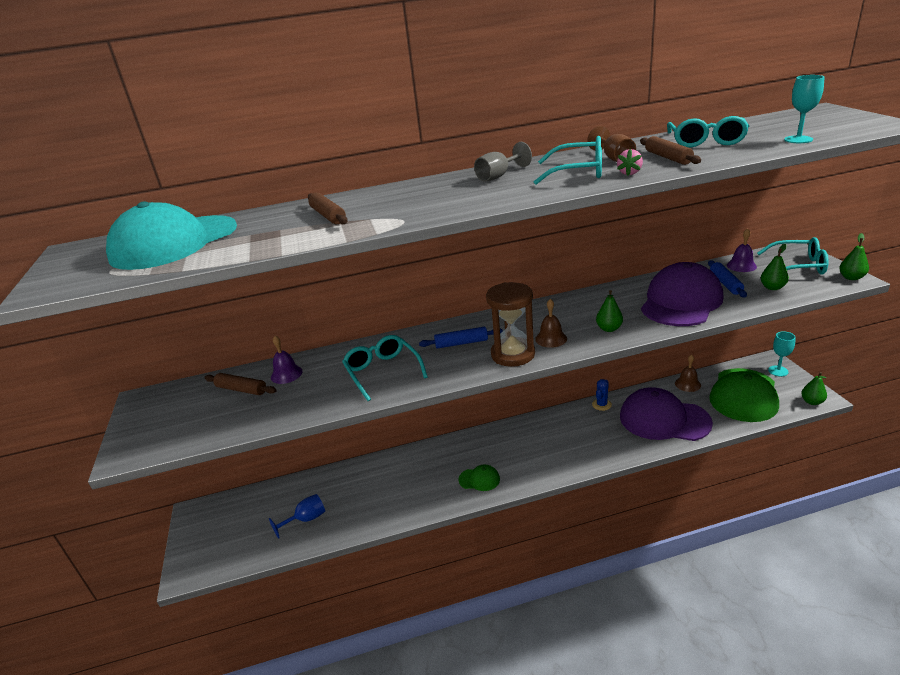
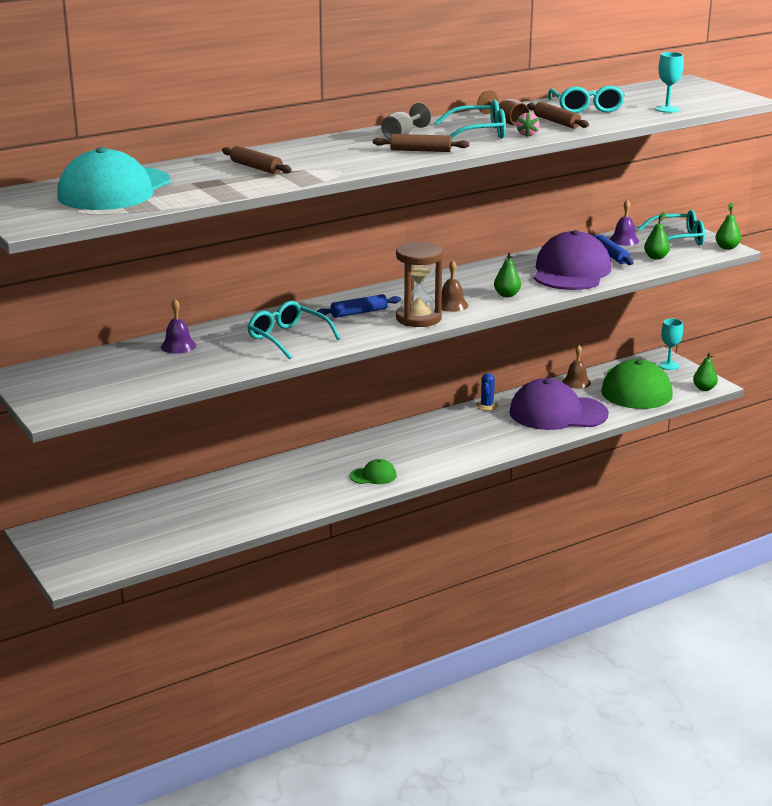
camera: 20 degrees left, 5 degrees down
(241, 389) = (136, 360): brown rolling pin -> brown rolling pin (420, 150)
(306, 519) = (187, 524): blue goblet -> none

